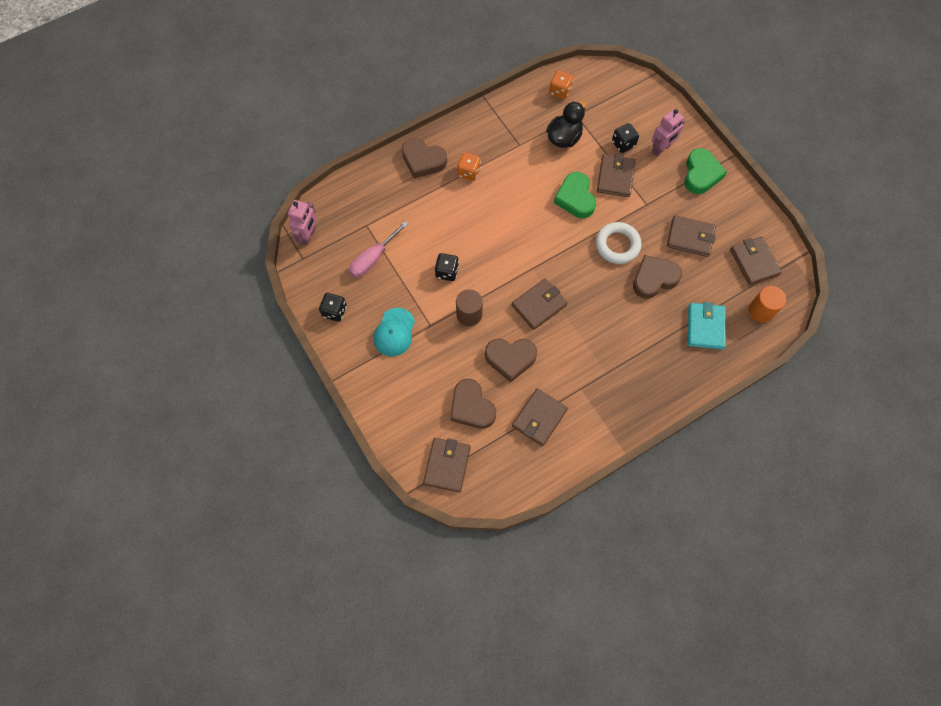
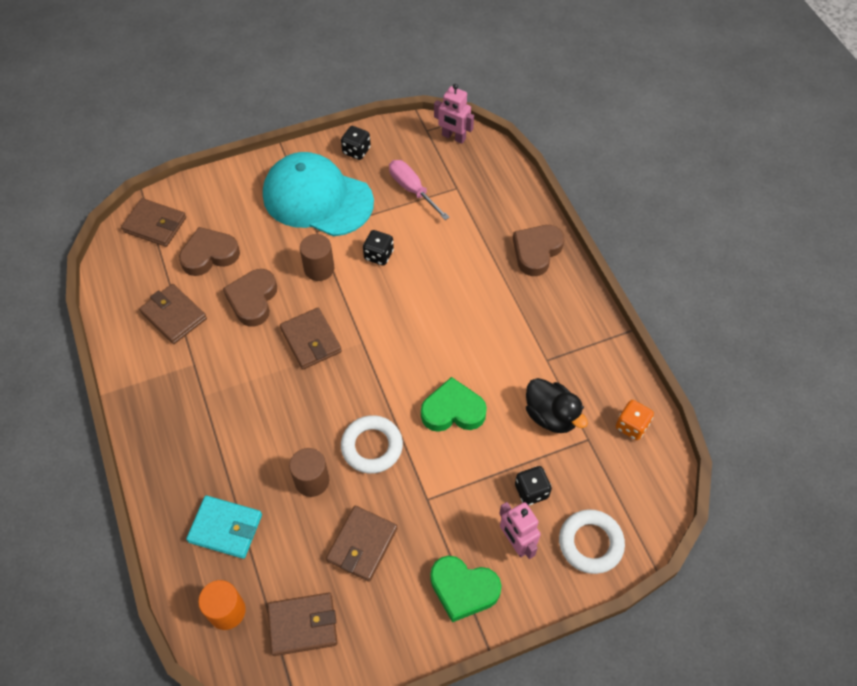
camera: 100 degrees right, 10 degrees down
(394, 332) = (317, 198): turquoise cap -> turquoise cap, size x1.98
(468, 172) = (512, 296): orange dice -> none
(615, 177) = (477, 468): brown wallet -> none
(649, 108) = (590, 543): none -> white ring
(654, 279) = (312, 481): brown heart -> brown cylinder

